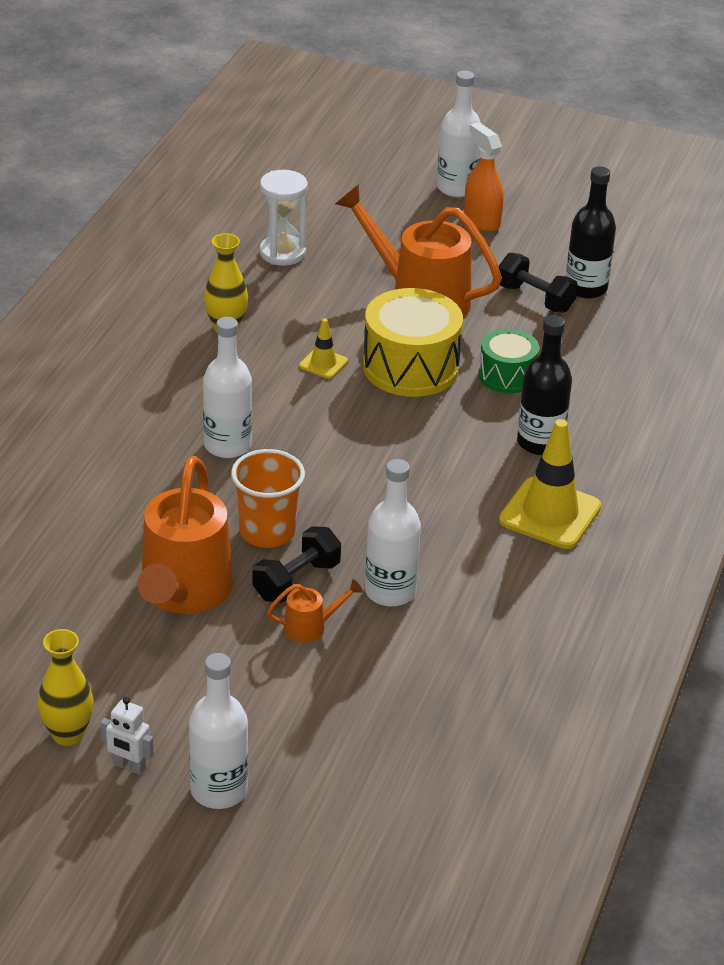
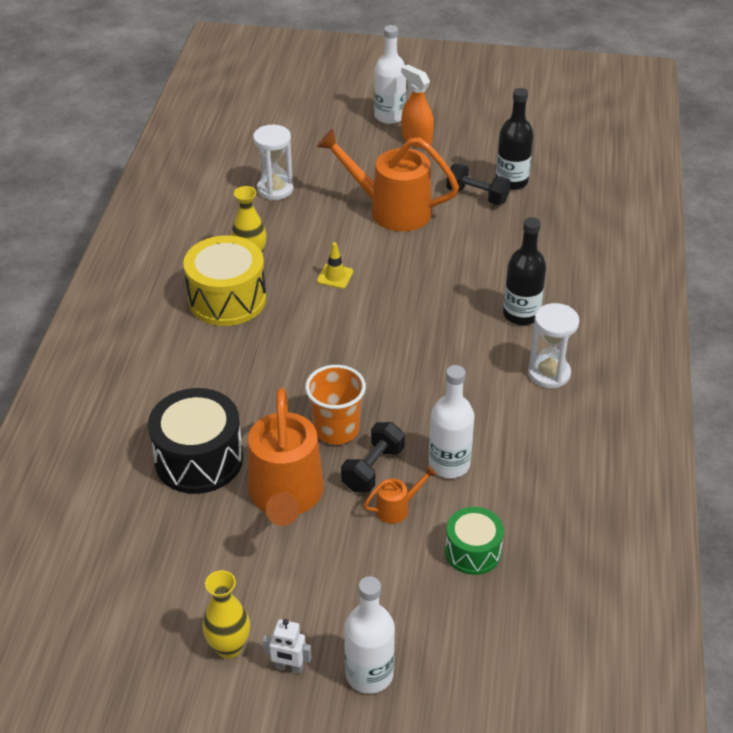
camera: 10 degrees left, 5 degrees up
(94, 536) = (199, 459): none -> black drum
(227, 445) = (282, 359): white bottle -> none
(410, 367) = (402, 268): yellow drum -> yellow drum (227, 299)
(507, 375) = (477, 263): green drum -> green drum (473, 551)
(550, 514) = (549, 373): yellow traffic cone -> white hourglass

